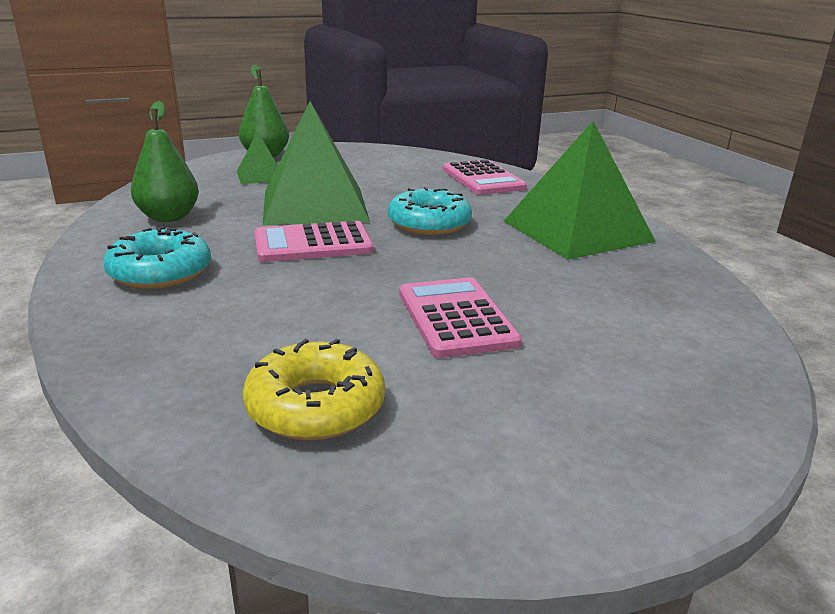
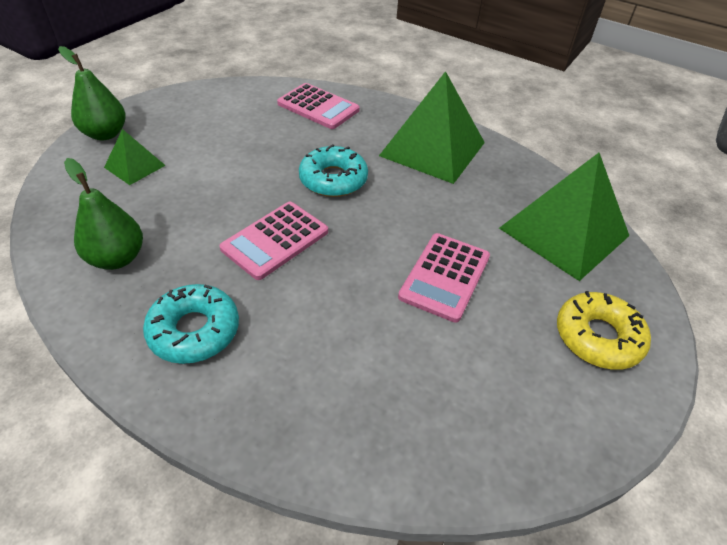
camera: 35 degrees left, 20 degrees up
(315, 205) = (226, 190): green pyramid -> green pyramid (564, 231)
(315, 406) = (447, 404): yellow donut -> yellow donut (598, 337)
(456, 318) = (445, 277): pink calculator -> pink calculator turned 105 degrees counterclockwise

